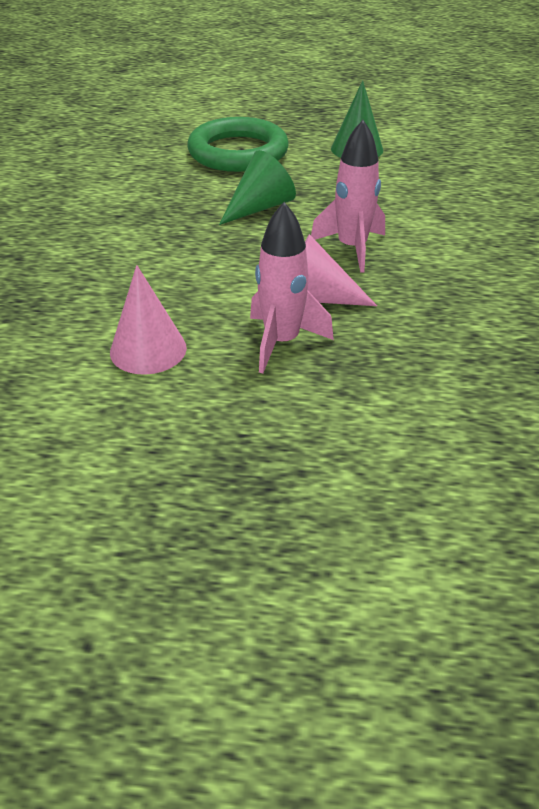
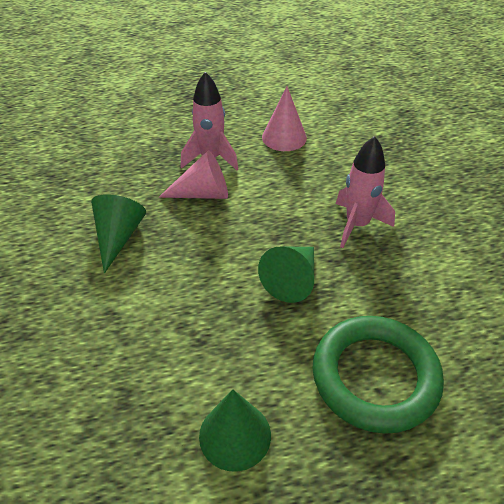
camera: 160 degrees right, 5 degrees up
(352, 248) = (190, 248): pink rocket -> pink rocket (357, 225)
(435, 274) = (118, 237): none -> green cone

